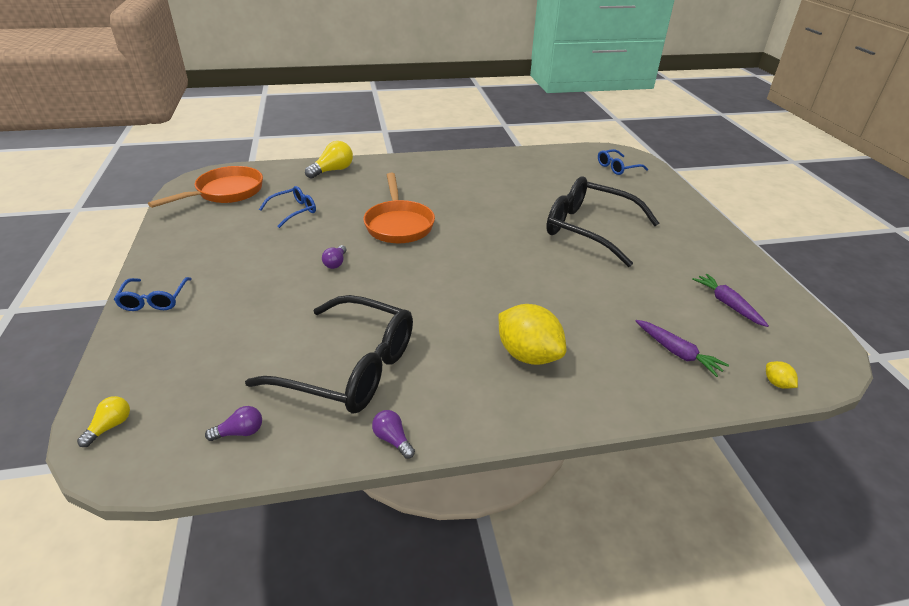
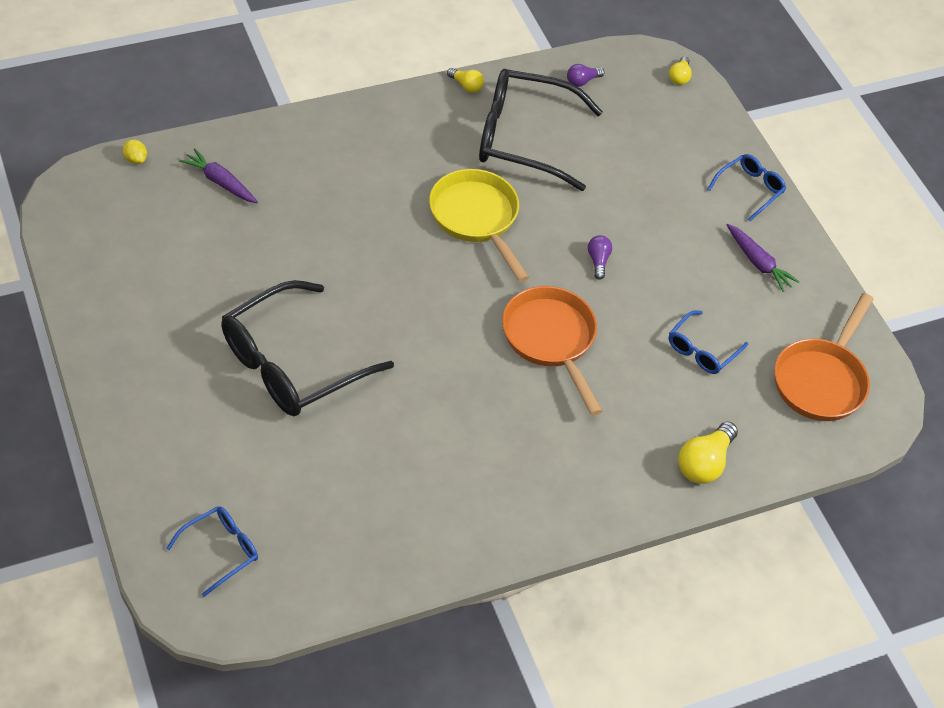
camera: 165 degrees right, 15 degrees up
(154, 300) = (750, 189): blue glasses -> blue glasses turned 60 degrees clockwise
(392, 439) = (466, 86): purple light bulb -> yellow light bulb
(428, 300) = (476, 219): none -> yellow pan
(528, 355) = (366, 166): yellow lemon -> none
(588, 229) = (291, 364): black glasses -> black glasses turned 120 degrees clockwise
(727, 304) = (144, 249): purple carrot -> purple carrot (758, 263)

